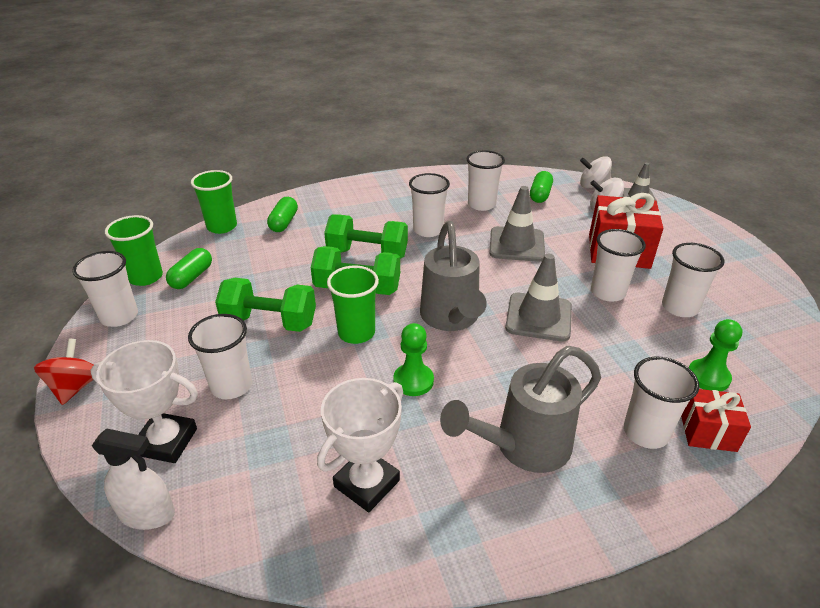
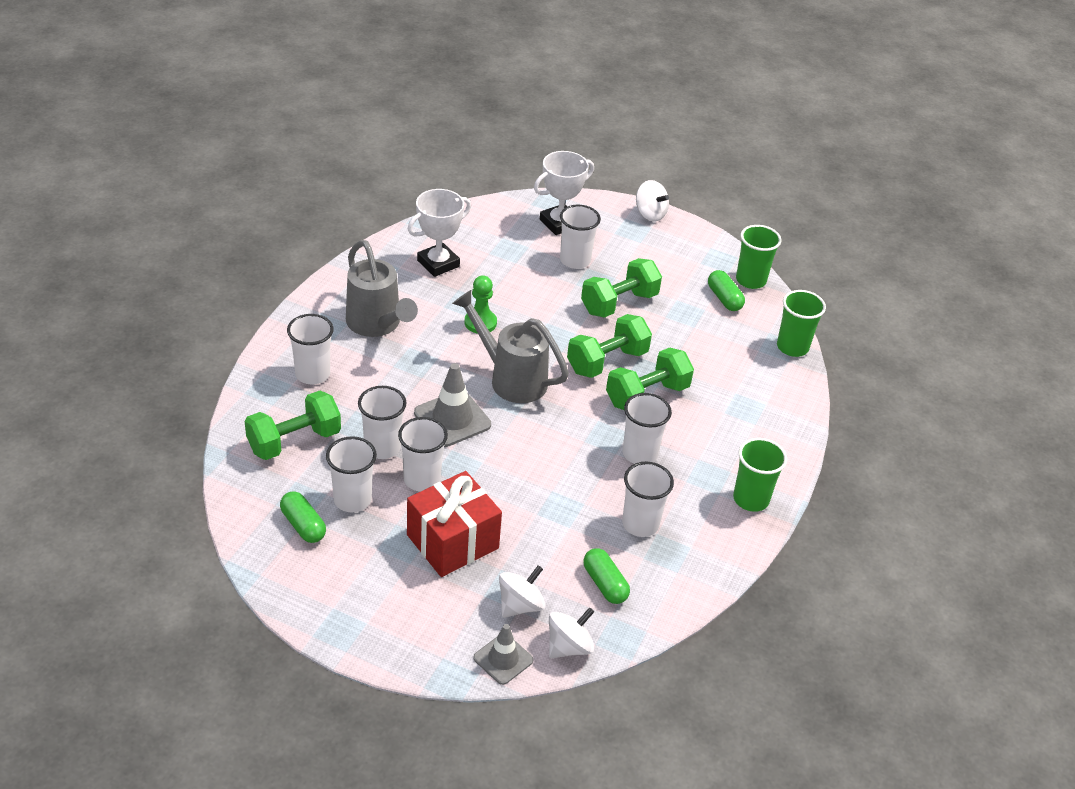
camera: 130 degrees right, 5 degrees up
(75, 387) = (650, 214): red spinning top -> white spinning top
(119, 316) = (709, 252): white cup -> white cup (382, 447)
(147, 514) = (518, 201): white spray bottle -> none
(284, 222) = (759, 382): green capsule -> green capsule (303, 525)
(356, 333) = (556, 330): green cup -> green cup (751, 499)
(367, 483) = (438, 263): white trophy -> white trophy turned 60 degrees clockwise
(516, 244) = (547, 488): grey traffic cone -> none
(523, 447) = (377, 325): grey watering can -> grey watering can turned 135 degrees clockwise
(708, 377) = (294, 441): green pawn -> green dumbbell
(708, 432) = (274, 397): red gift -> none

